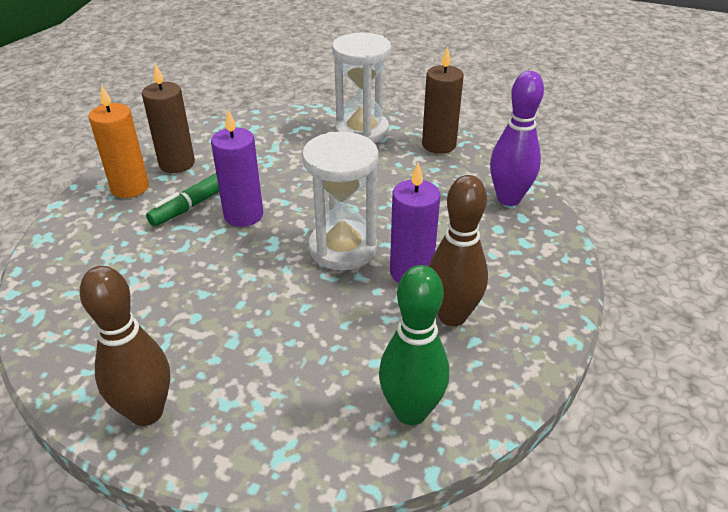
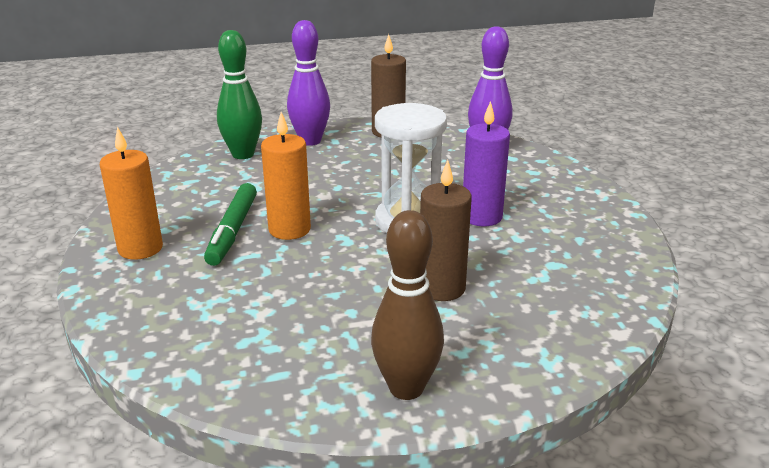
camera: 35 degrees left, 10 degrees down
(177, 163) = (163, 215): brown candle -> brown candle (441, 288)
(243, 215) = (289, 229): purple candle -> orange candle
(361, 131) = (310, 141): white hourglass -> purple bowling pin
(411, 411) = (596, 294): green bowling pin -> green bowling pin (243, 154)
(452, 316) = (546, 231): brown bowling pin -> none

